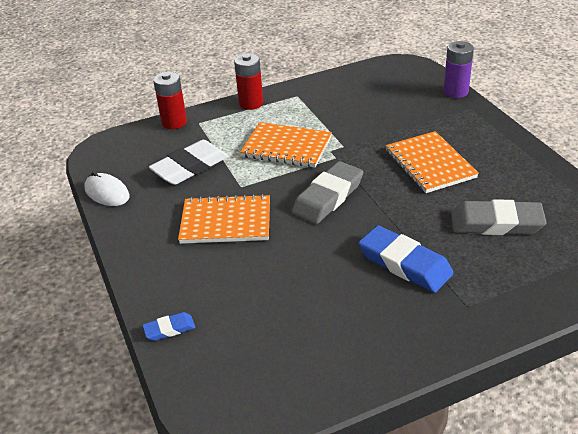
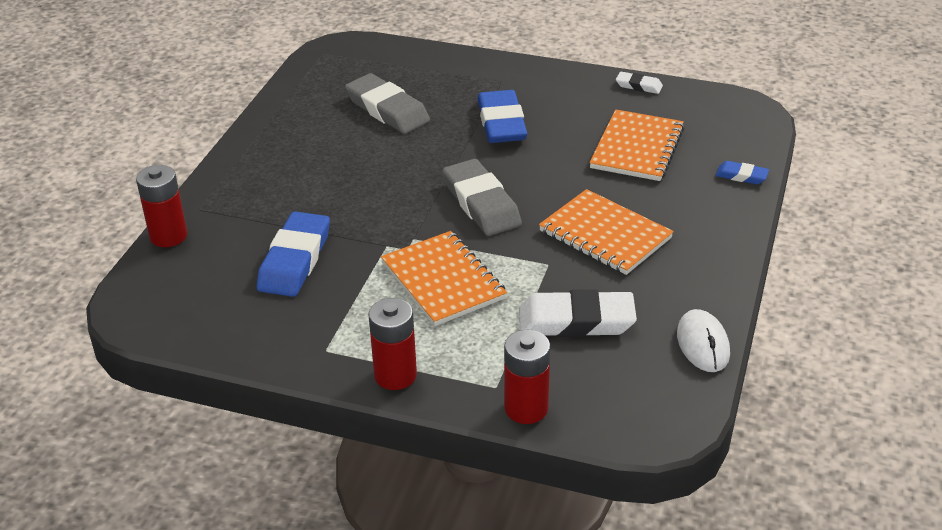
camera: 140 degrees left, 0 degrees up
(328, 197) = (481, 203): grey eraser -> grey eraser turned 75 degrees clockwise
(351, 381) = (639, 86): none -> white eraser
(376, 115) = (295, 260): none -> blue eraser
(430, 164) = (345, 179): orange notebook -> orange notebook (637, 148)
(455, 92) = (168, 236): purple battery -> red battery

